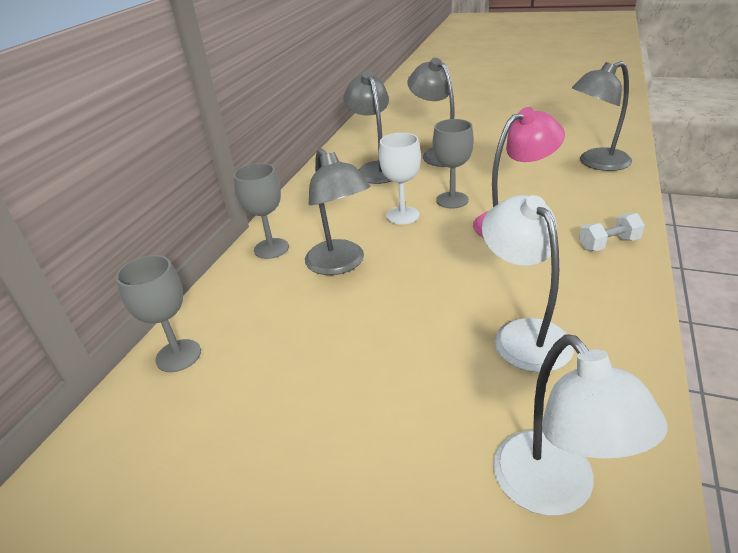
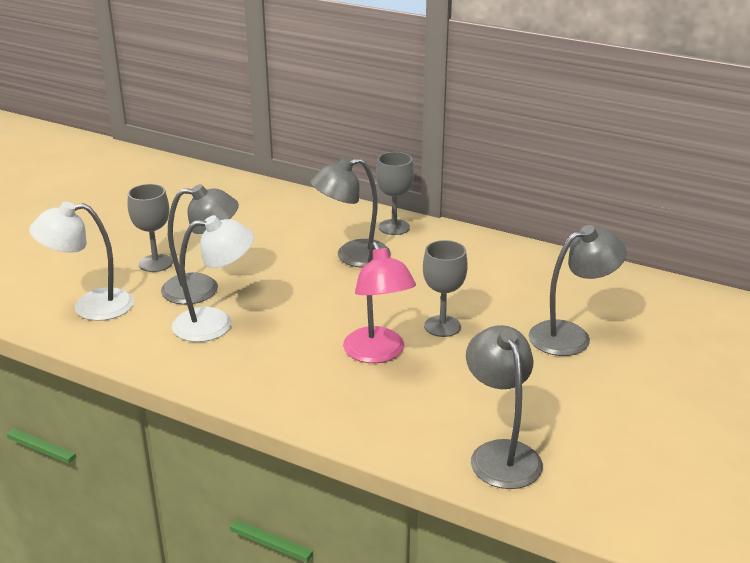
camera: 95 degrees right, 5 degrees down
(178, 355) = (278, 197): grey goblet -> grey goblet (155, 263)
(376, 169) = (539, 288): grey lamp -> grey lamp (202, 288)
(402, 215) = (422, 293): white goblet -> none
(608, 244) = (309, 401): white dumbbell -> none

